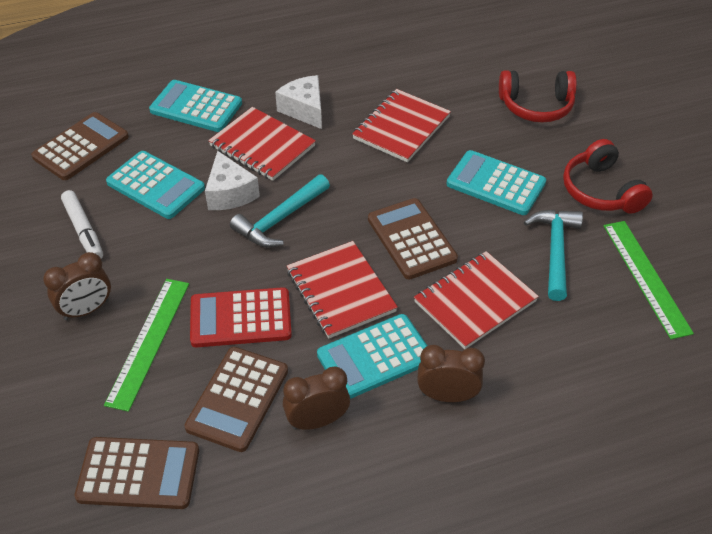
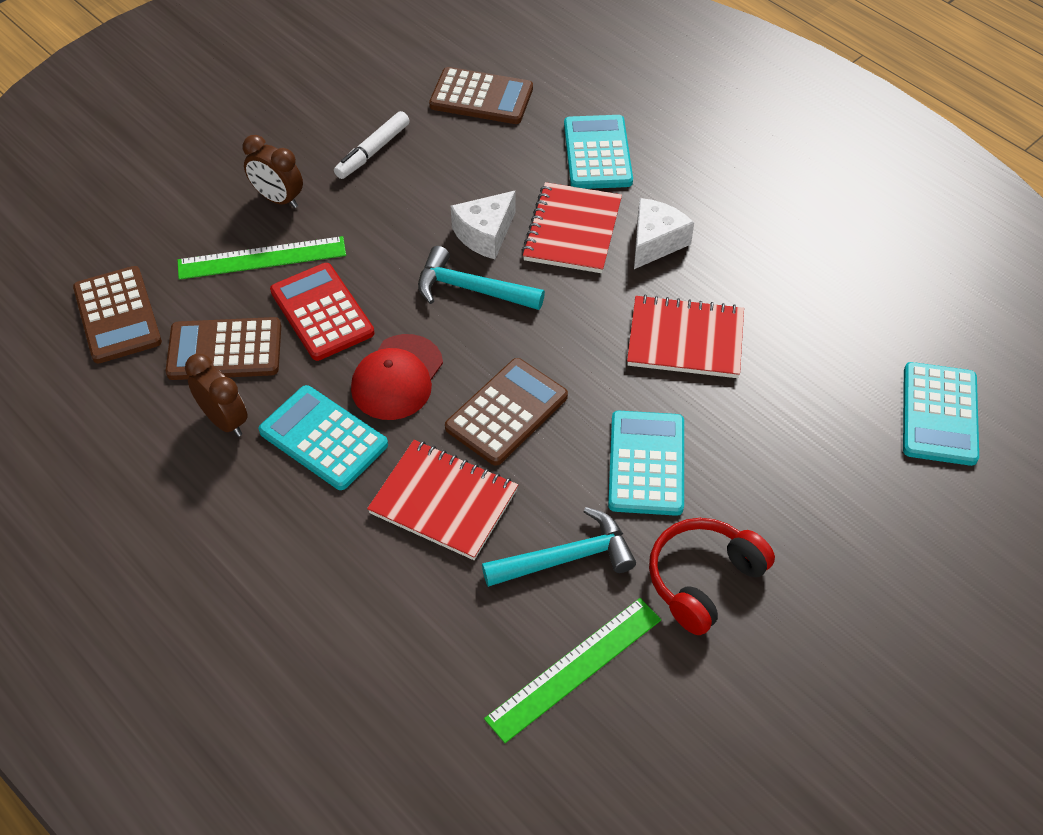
camera: 65 degrees right, 5 degrees up
(155, 185) = (462, 174): turquoise calculator -> turquoise calculator (939, 414)
(340, 291) = (397, 377): red notebook -> red cap
(447, 396) = (301, 518): brown clock -> none
(536, 106) = (822, 463): red headphones -> none

